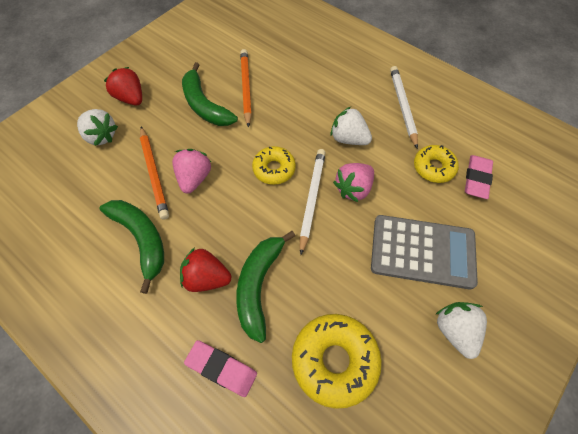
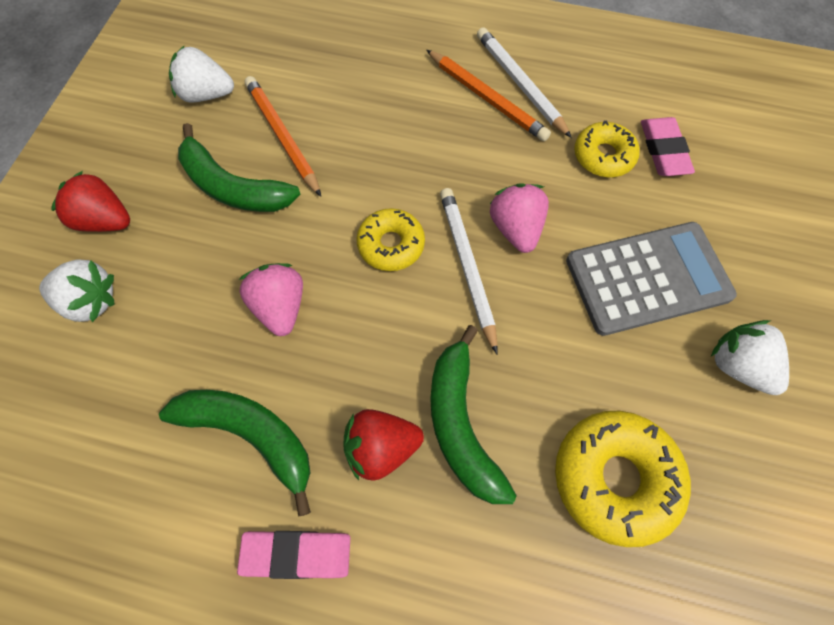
camera: 25 degrees left, 5 degrees up
(154, 174) = (213, 325): orange pencil -> orange pencil (487, 98)
(221, 369) = (473, 566): pink eraser -> pink eraser (297, 554)
(348, 139) = (471, 158): white strawberry -> white strawberry (206, 94)
(353, 189) = (515, 228): pink strawberry -> pink strawberry turned 150 degrees clockwise

